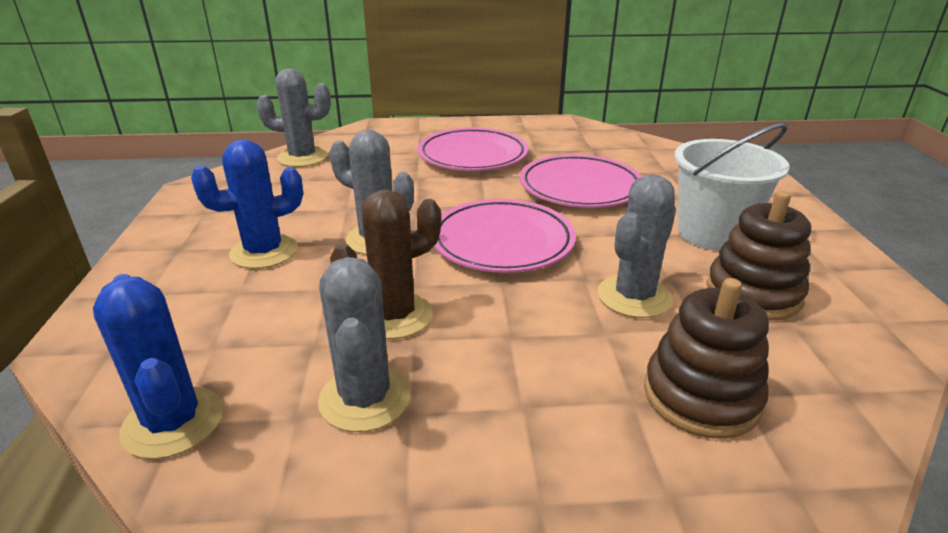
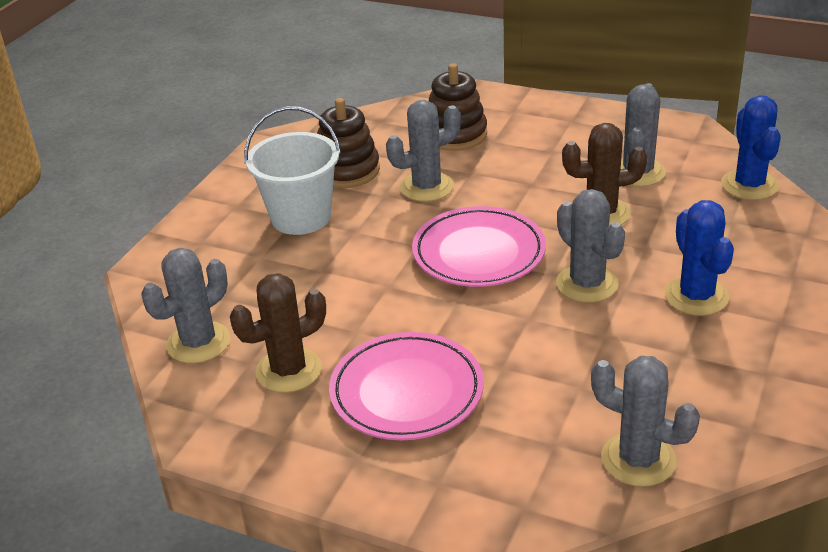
camera: 150 degrees left, 5 degrees up
(264, 252) = (696, 296): blue cactus -> blue cactus turned 75 degrees clockwise
(561, 150) = (289, 370): none -> brown cactus
(580, 187) = (342, 298): pink plate -> none
(639, 149) = (198, 343): none -> grey cactus

